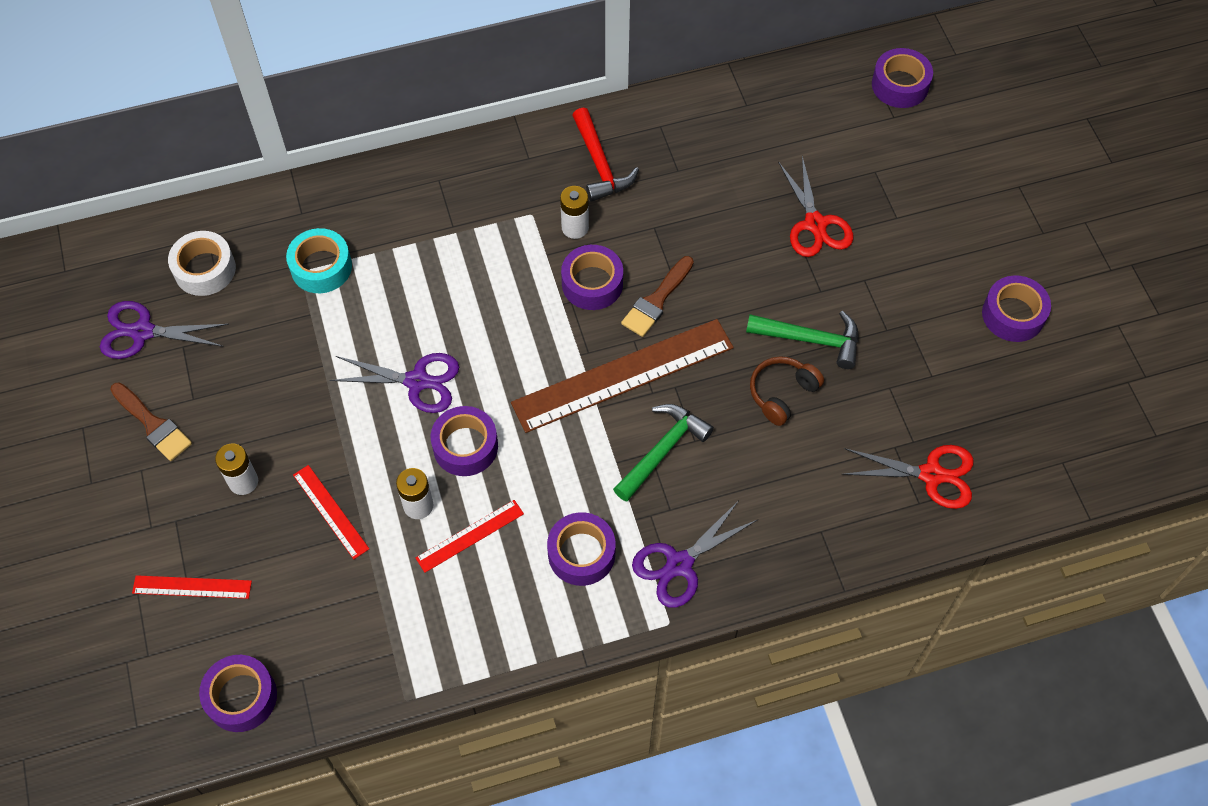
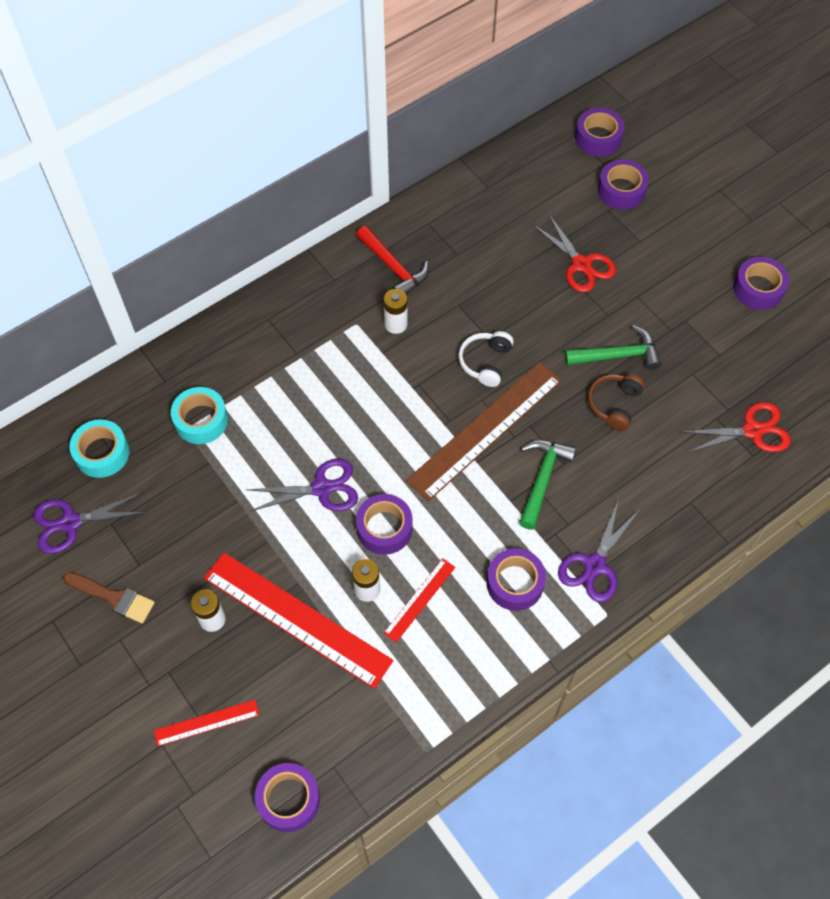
camera: 20 degrees left, 0 degrees up
(205, 269) = (102, 453): white tape -> turquoise tape
(330, 511) = (296, 619): red ruler -> red ruler, size x2.10
(592, 283) = (429, 364): purple tape -> purple tape (621, 190)
(656, 300) = (485, 362): brown brush -> white headphones

